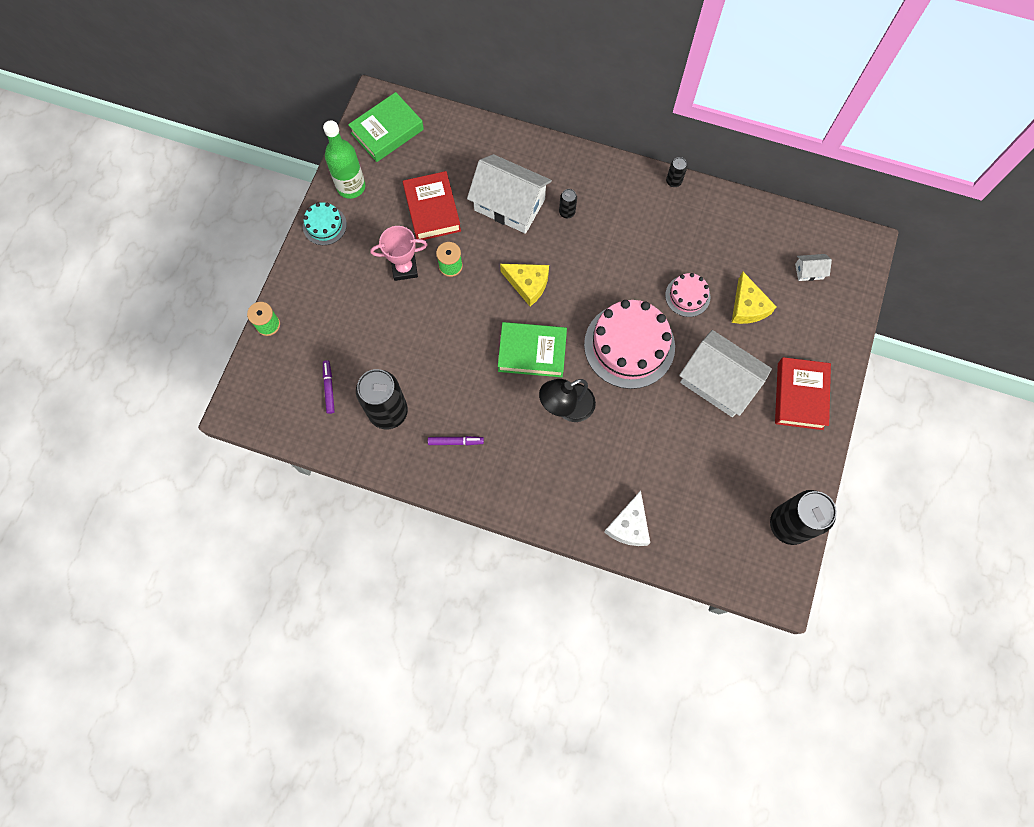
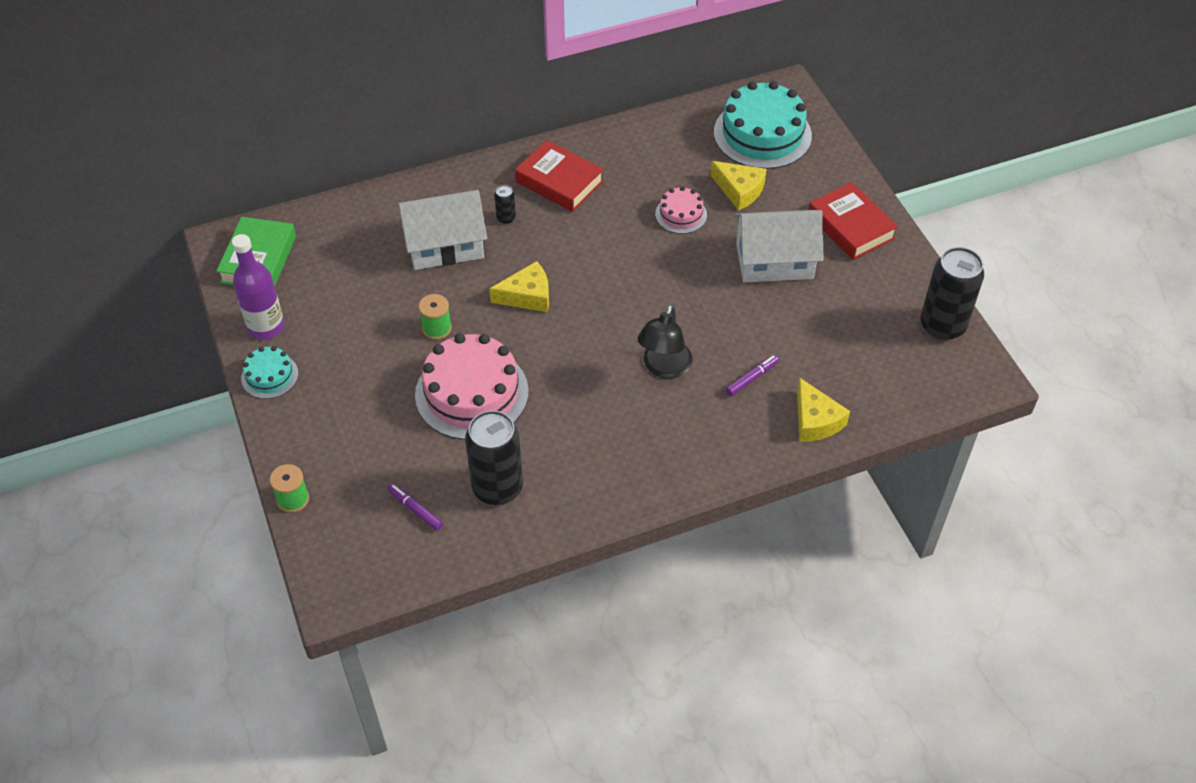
camera: 40 degrees left, 20 degrees down
(351, 187) = (266, 327): green bottle -> purple bottle
(404, 268) = (392, 359): pink trophy -> none
(432, 210) = (371, 295): red book -> red book (559, 182)
(455, 442) = (589, 466): purple marker -> purple marker (752, 378)
(532, 352) = (587, 346): green book -> none
(629, 345) = (669, 283): pink cake -> pink cake (471, 393)
(629, 525) = (815, 420): white cheese -> yellow cheese
(673, 181) = (579, 138): black can -> none
(809, 271) = (762, 134): white house -> turquoise cake

